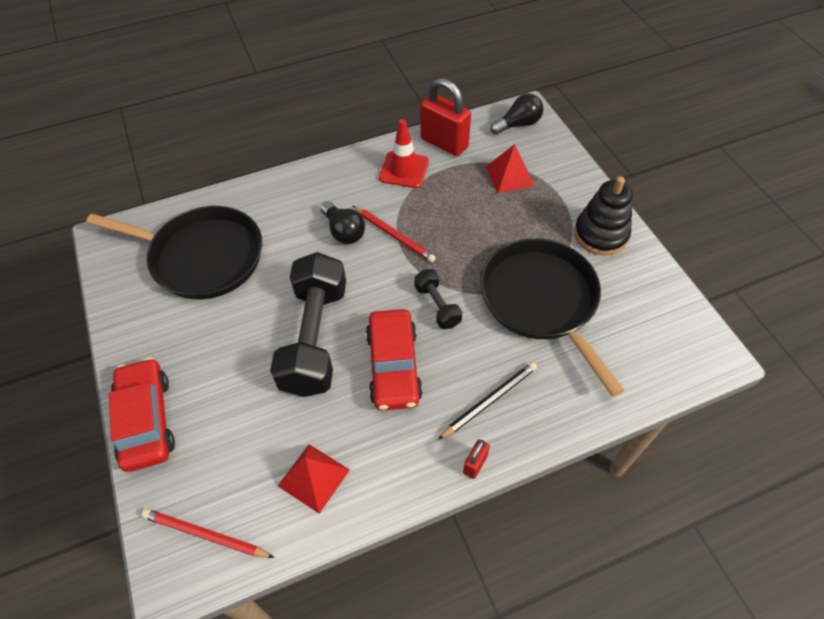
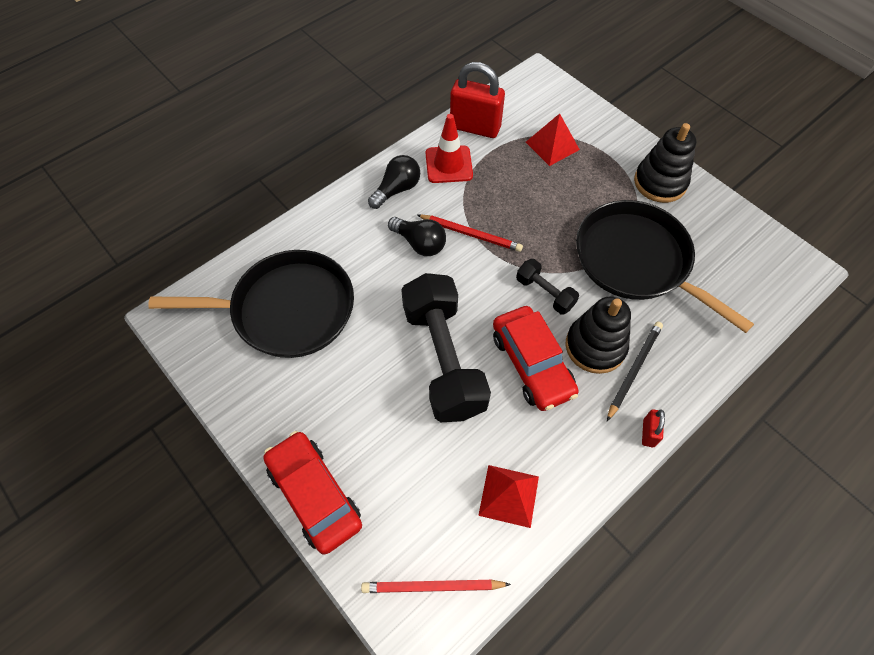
camera: 20 degrees left, 5 degrees up
(462, 368) = (595, 346): none -> black stacking toy
(518, 124) = (537, 91): black light bulb -> black light bulb (397, 189)

